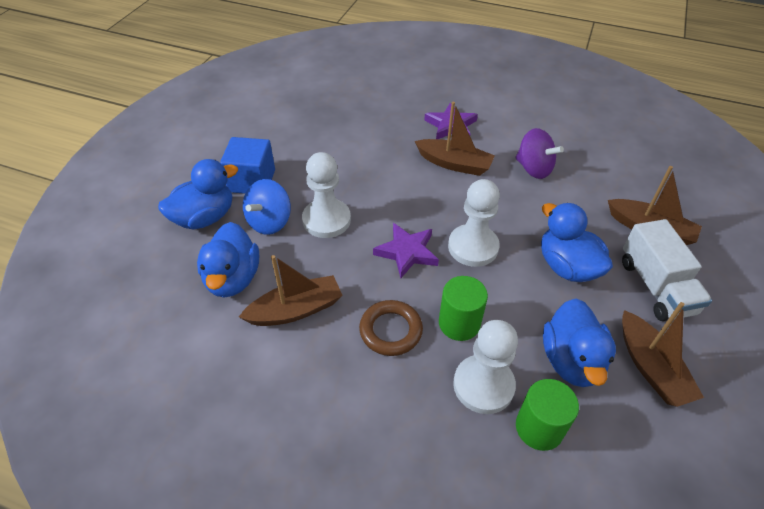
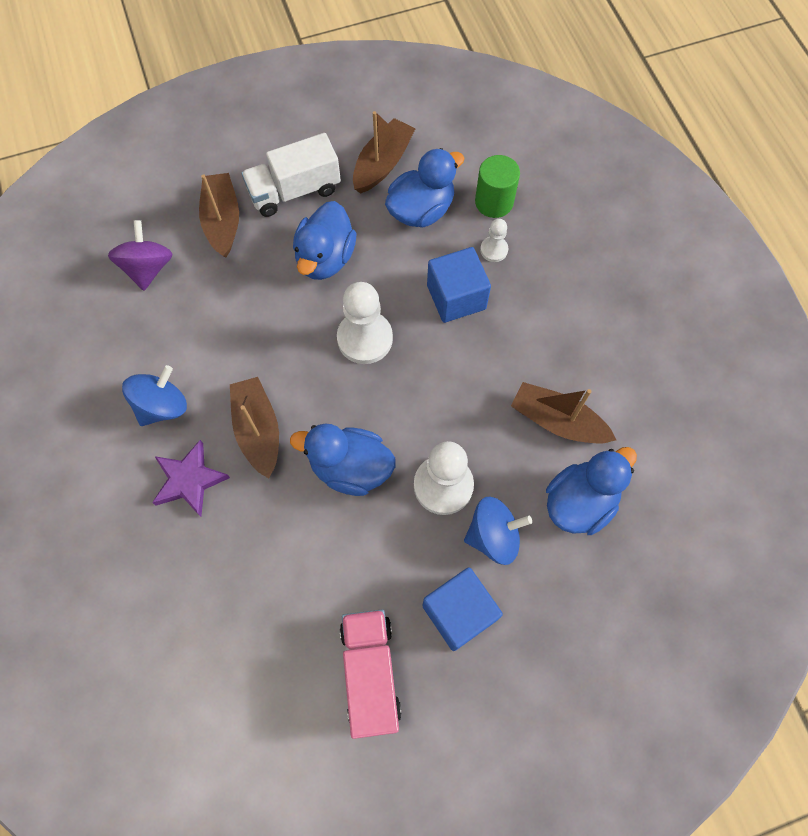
camera: 130 degrees left, 20 degrees up
(204, 218) = (546, 605): blue duck -> blue duck (350, 468)
(270, 134) = (370, 673): none -> pink truck
(390, 330) = (508, 338): brown ring -> none
(407, 252) = (418, 385): purple star -> none
(459, 323) = (456, 297): green cylinder -> blue cube
(483, 385) = (494, 250): white pawn -> white pawn, size x0.52
(511, 136) = (162, 406): none -> blue spinning top
(533, 169) = (205, 353): purple spinning top -> purple spinning top (148, 268)
(656, 287) = (294, 191): white truck -> white truck turned 150 degrees counterclockwise

